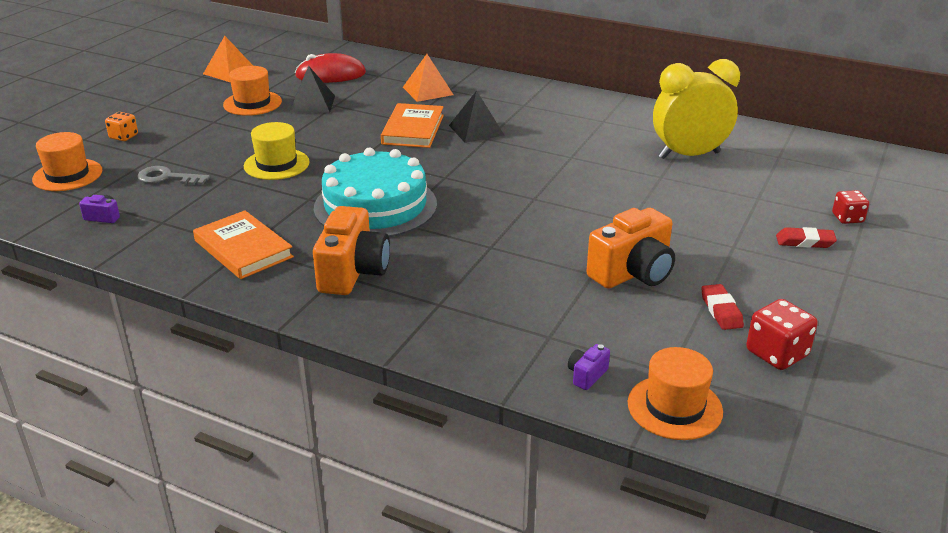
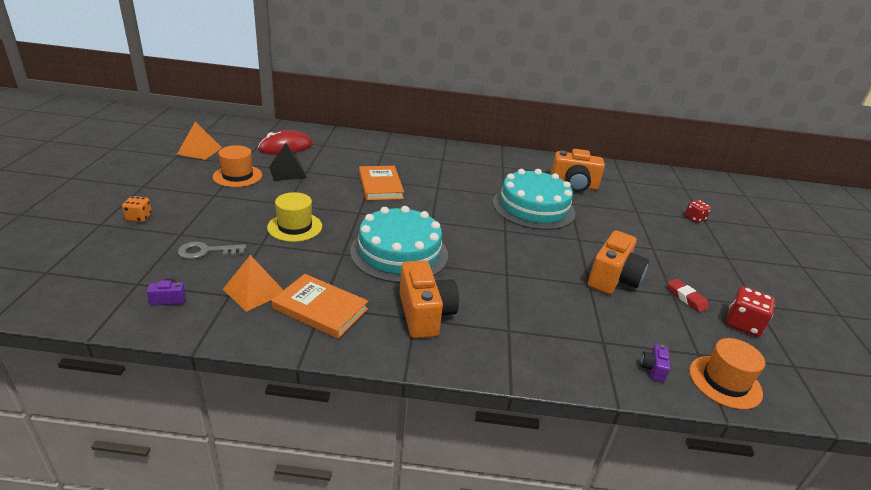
camera: 25 degrees left, 0 degrees up
(67, 175) = (105, 262): orange hat -> none
(428, 91) = (368, 154): orange pyramid -> orange pyramid (254, 291)
(476, 130) = (425, 181): black pyramid -> none
(600, 176) = (533, 207): none -> turquoise cake
(689, 155) = (573, 186): yellow clock -> orange camera
(805, 242) = (687, 238): red eraser -> none

